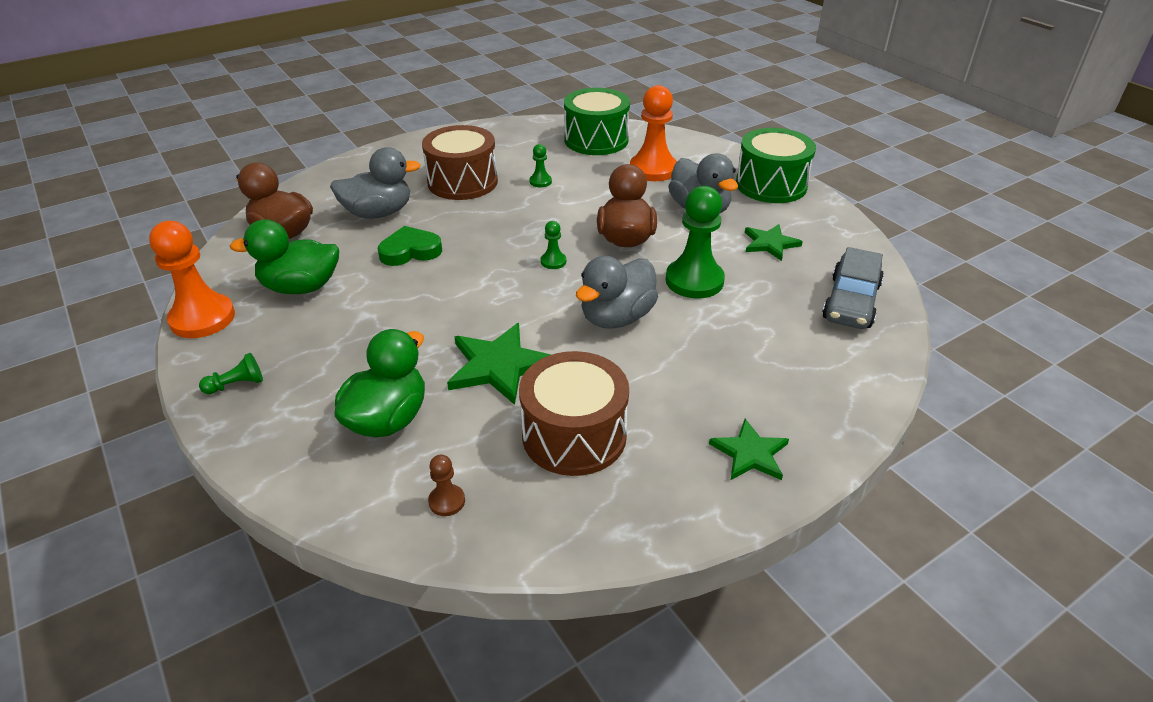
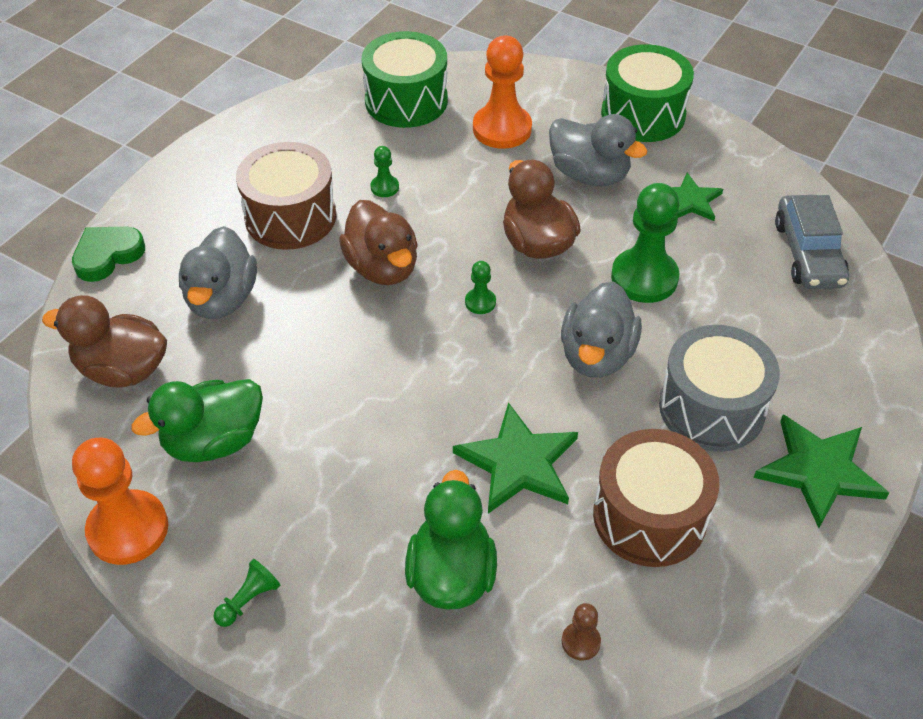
camera: 25 degrees left, 10 degrees up
(378, 213) = (222, 299): grey duck -> grey duck turned 135 degrees clockwise
(410, 251) = (305, 343): green heart -> green heart (107, 255)
(500, 224) = (382, 267): none -> brown duck
(685, 379) = (711, 408): none -> grey drum
(750, 453) = (819, 471): green star -> green star, size x1.56

